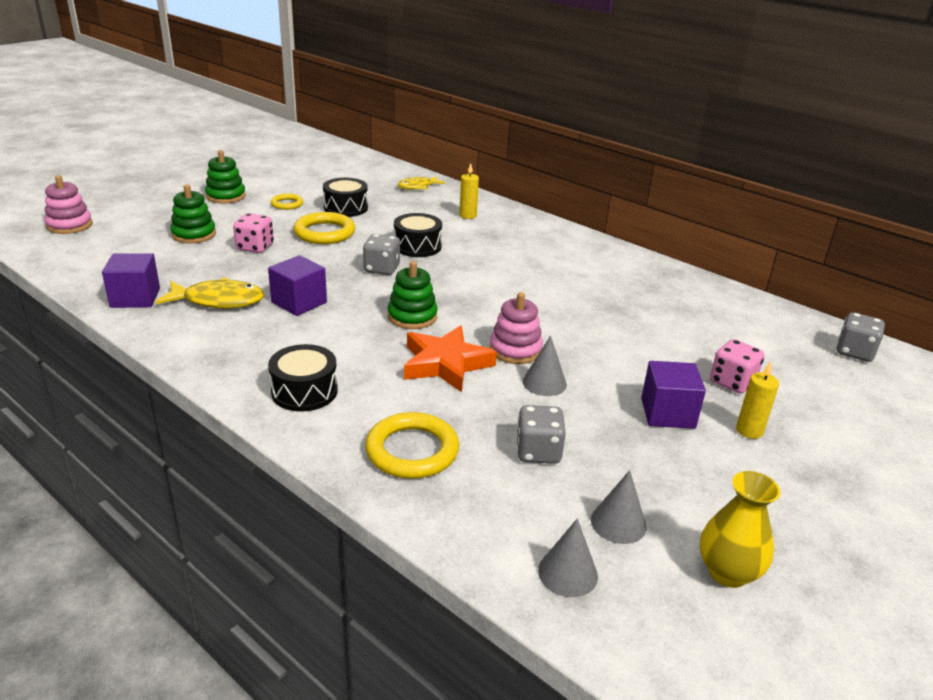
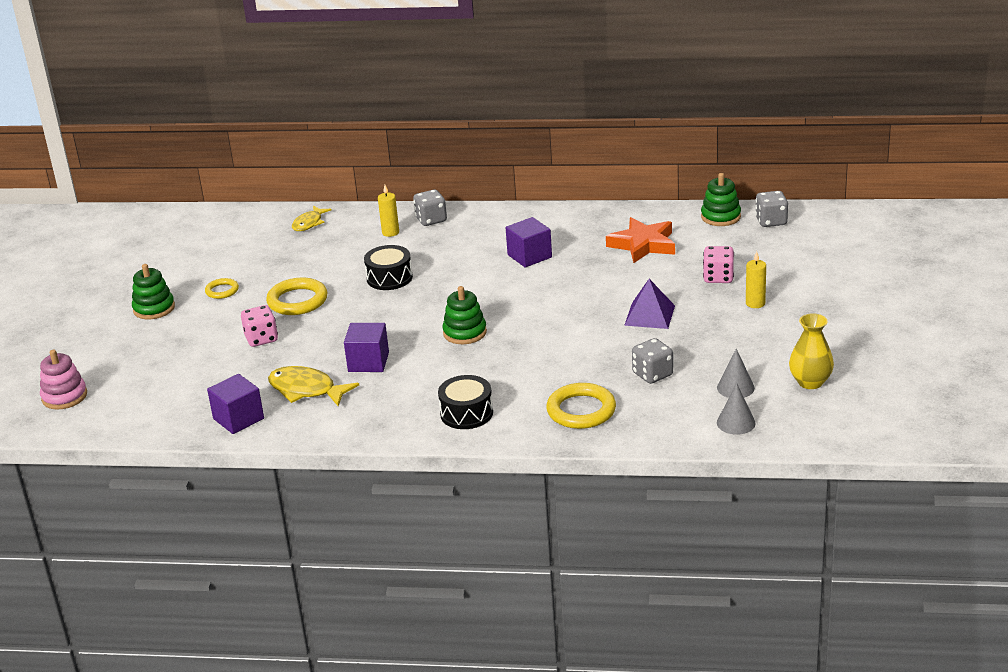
camera: 30 degrees left, 0 degrees up
(194, 234) = (190, 353): green stacking toy -> green stacking toy (720, 217)
(218, 301) = (306, 390): yellow fish -> yellow fish turned 120 degrees counterclockwise
(346, 208) = (279, 271): black drum -> none
(382, 269) = (389, 308): grey dice -> grey dice (431, 220)
(445, 364) = (531, 352): orange star -> orange star (643, 245)
(515, 350) = (564, 321): pink stacking toy -> none
(544, 383) = (608, 333): grey cone -> none
(610, 385) = (649, 315): none -> purple pyramid
(667, 413) = (700, 316): purple cube -> purple cube (529, 256)

